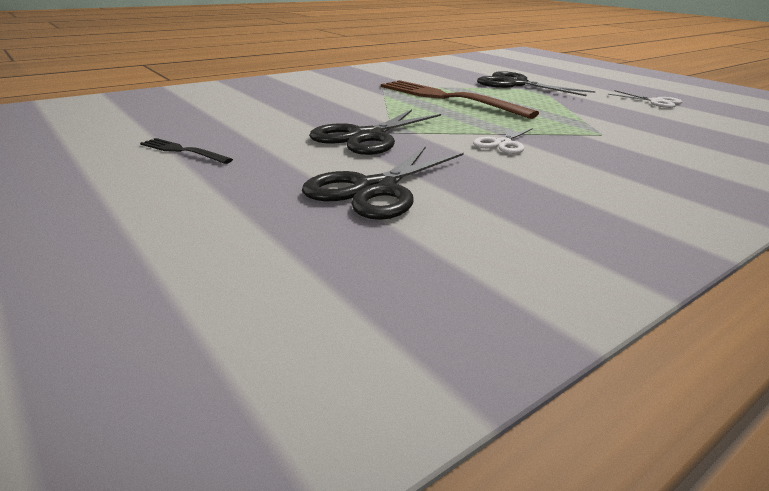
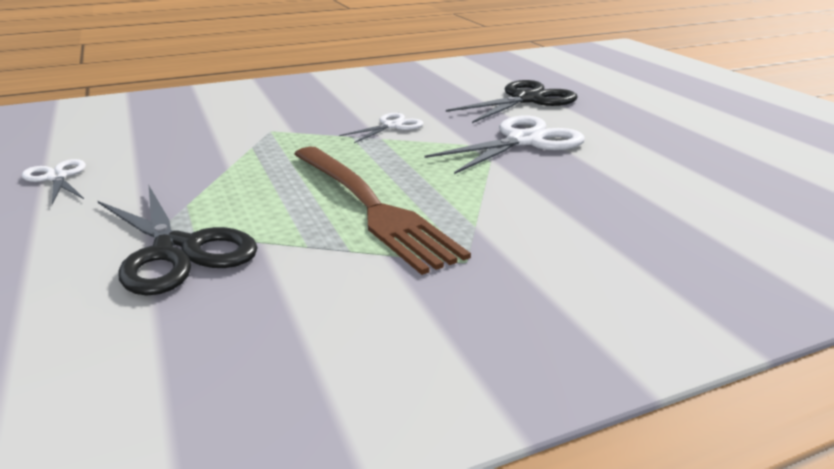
camera: 165 degrees left, 0 degrees up
(182, 151) = (699, 136): black fork -> none
(366, 137) = (524, 141): black scissors -> white scissors

